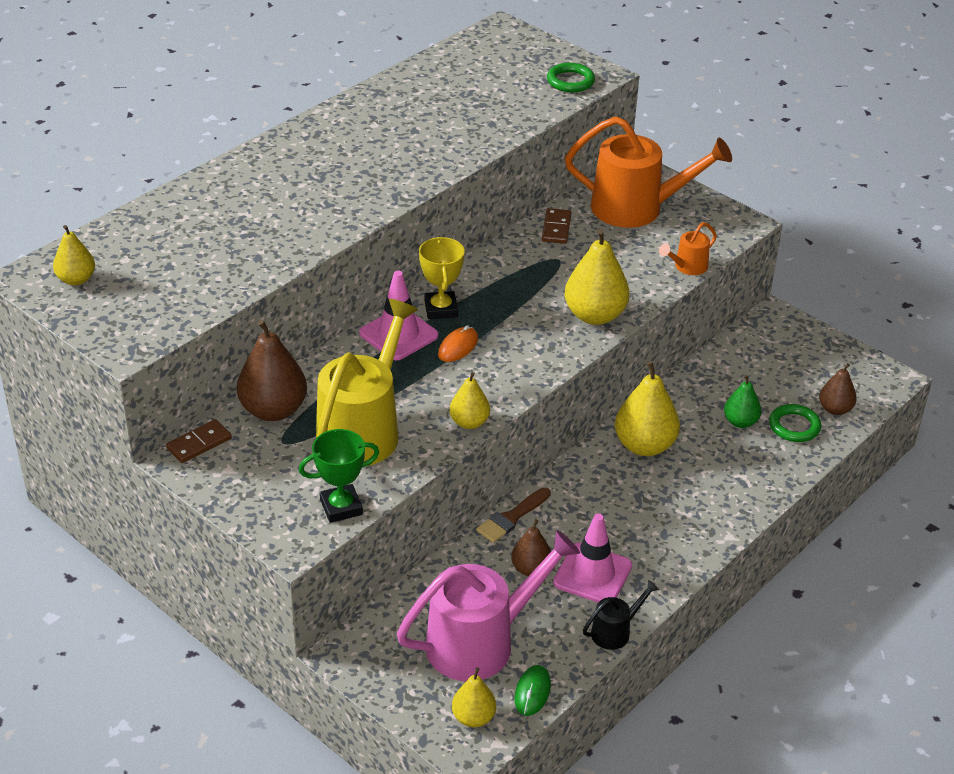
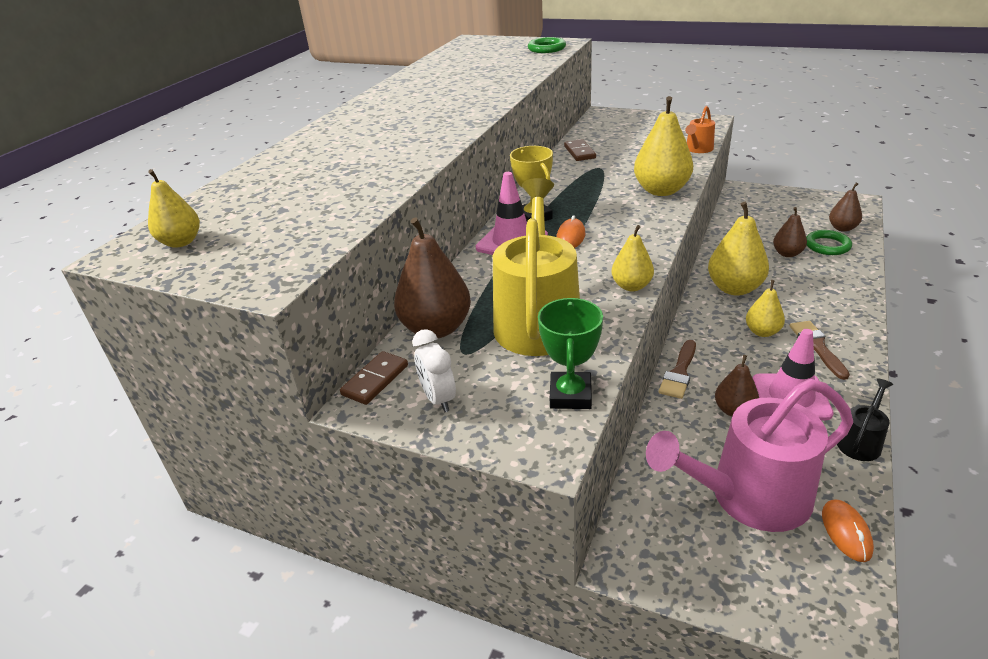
camera: 15 degrees left, 5 degrees down
(239, 476) = (438, 399): none -> white clock
(341, 507) = (570, 395): green trophy -> green trophy turned 45 degrees counterclockwise
(473, 717) = (815, 585): yellow pear -> yellow pear (762, 332)
(480, 642) = (749, 497): pink watering can -> pink watering can turned 150 degrees counterclockwise
(532, 692) = (846, 532): green mouse -> orange mouse
(636, 208) = (626, 130): orange watering can -> none
(665, 535) = (817, 346): none -> brown brush
(740, 422) = (787, 253): green pear -> brown pear

